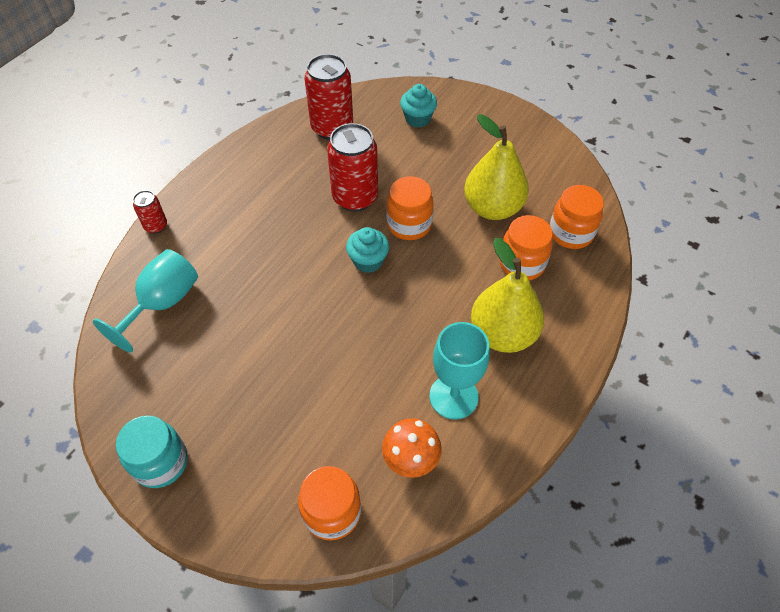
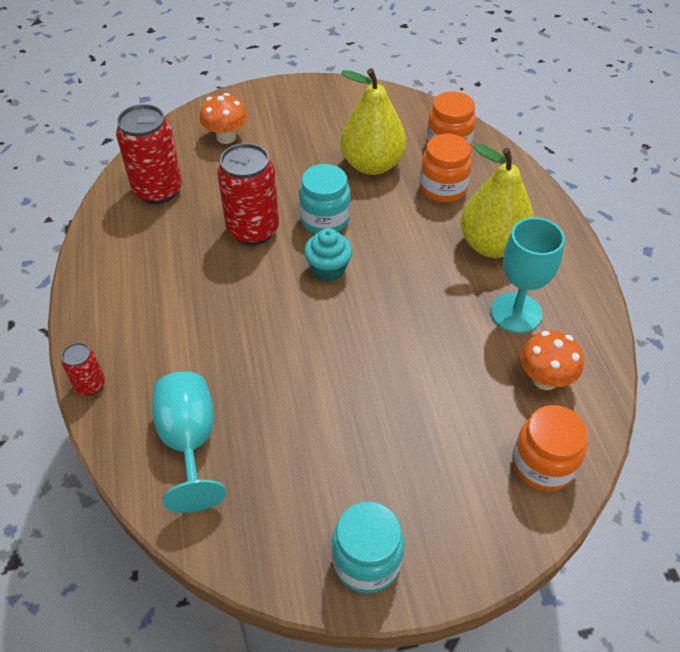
camera: 45 degrees left, 5 degrees down
(409, 225) = (325, 220): orange jar -> turquoise jar
(417, 119) = (226, 137): turquoise cupcake -> orange mushroom

